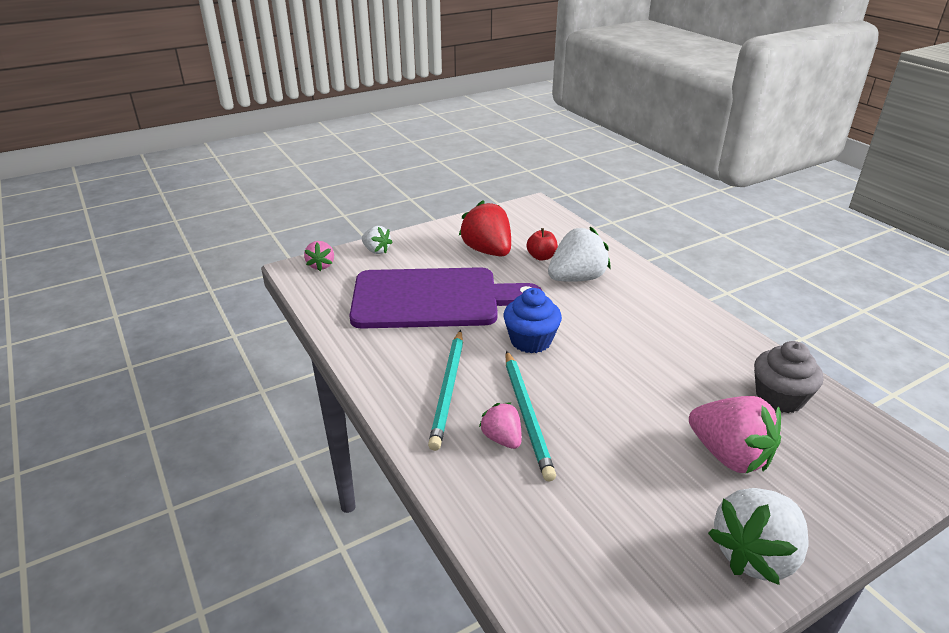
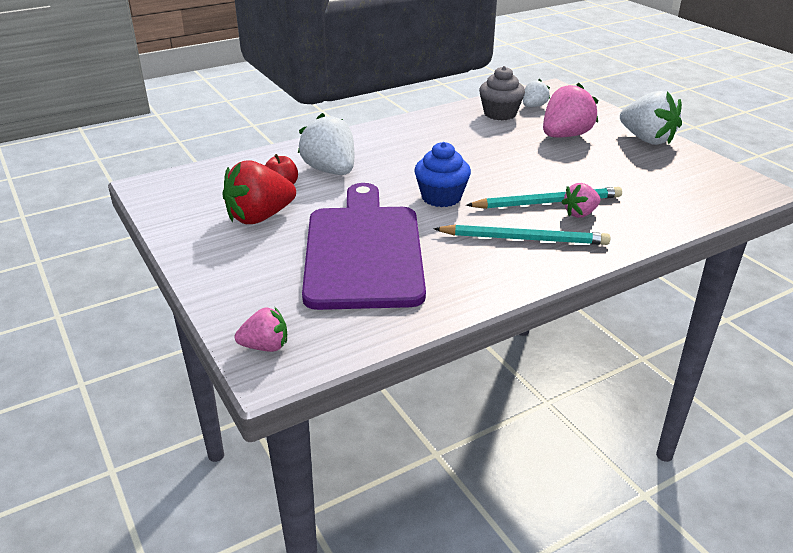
camera: 90 degrees left, 0 degrees up
(376, 250) = (233, 299): white strawberry -> white strawberry (533, 106)

